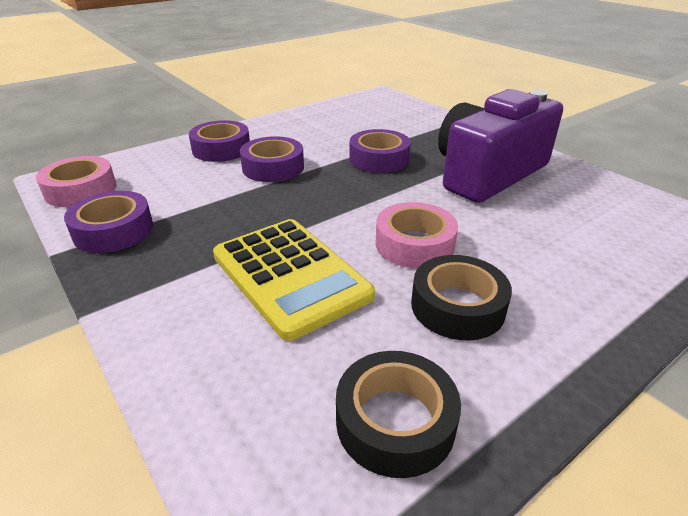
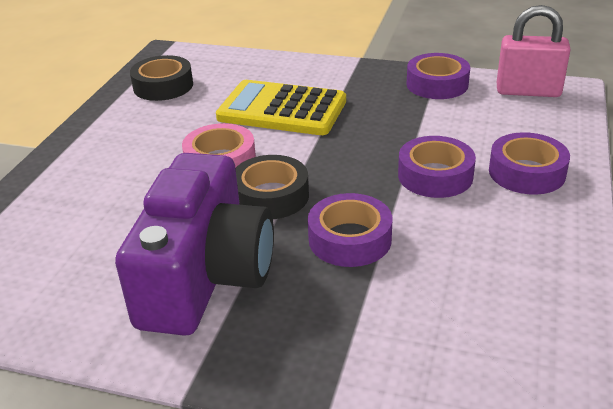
camera: 145 degrees right, 0 degrees up
(81, 190) = (528, 91): pink tape -> pink padlock
(457, 306) = (161, 136): black tape -> black tape (271, 196)

